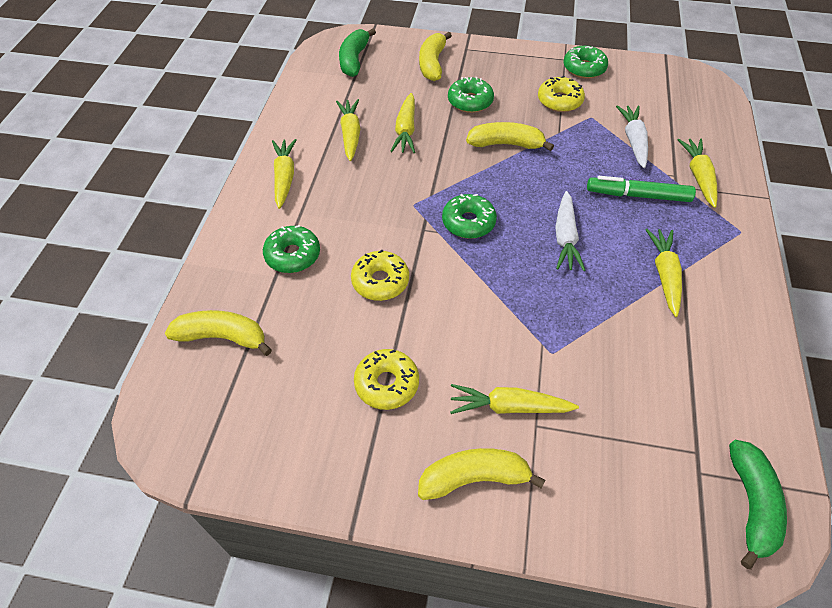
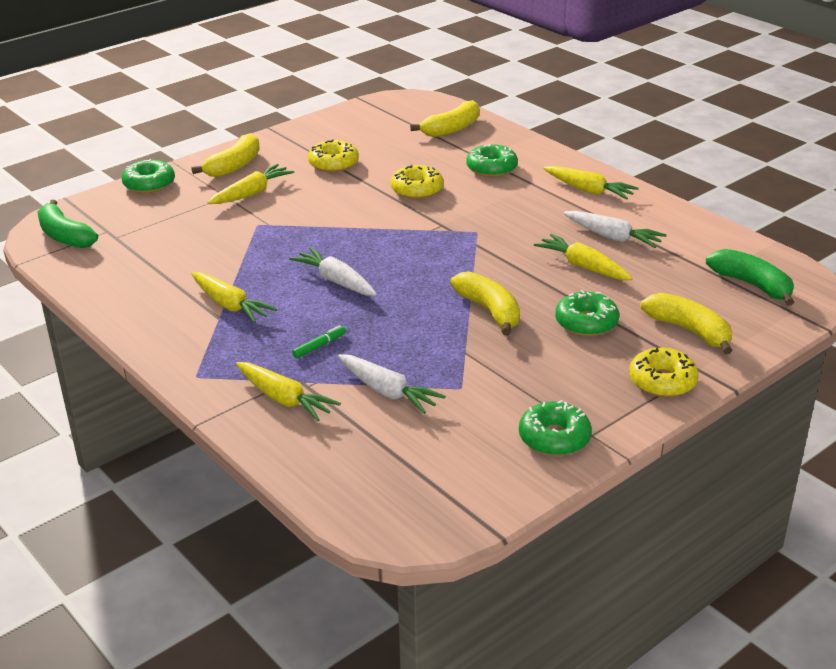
camera: 130 degrees right, 20 degrees down
(350, 134) = (613, 237): yellow carrot -> white carrot
(468, 222) = (420, 246): green donut -> green donut (149, 184)
(506, 144) = (490, 311): yellow banana -> yellow banana turned 75 degrees counterclockwise
(559, 101) = (514, 381): yellow donut -> yellow donut (662, 381)
(638, 195) = (319, 346): green marker -> green marker, size x0.50

